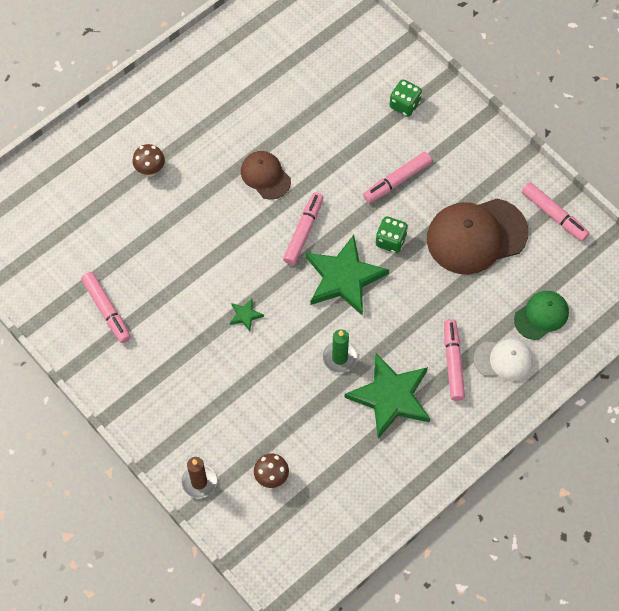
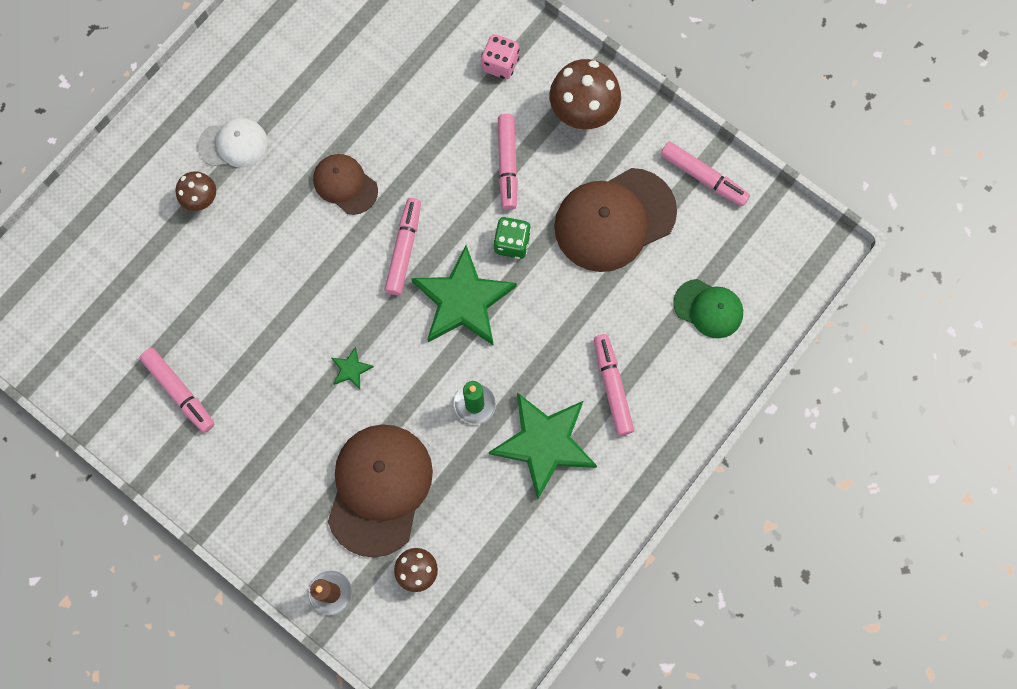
camera: 10 degrees left, 10 degrees up
(252, 409) = (379, 489): none -> brown cap
(397, 181) = (507, 164): pink marker -> pink marker turned 45 degrees counterclockwise
(404, 105) = (500, 64): green dice -> pink dice
(464, 153) = (582, 115): none -> brown mushroom
(503, 360) = (672, 373): white cap -> white cap (233, 144)
(541, 315) = (708, 308): green cap -> green cap turned 75 degrees clockwise

